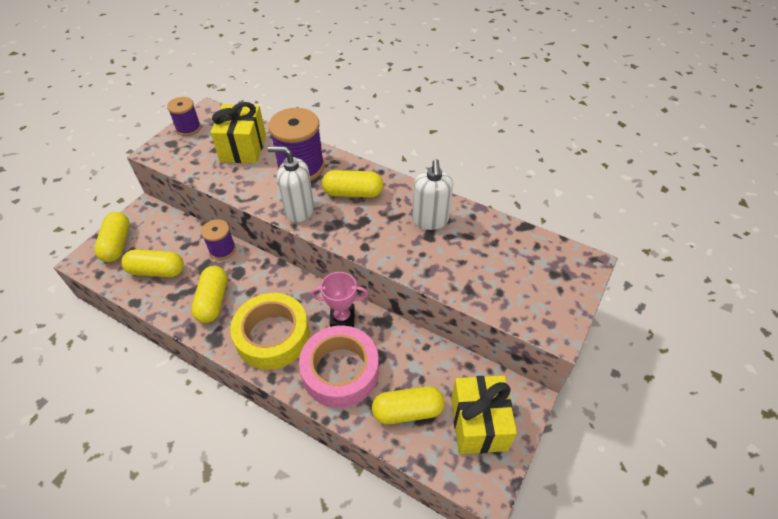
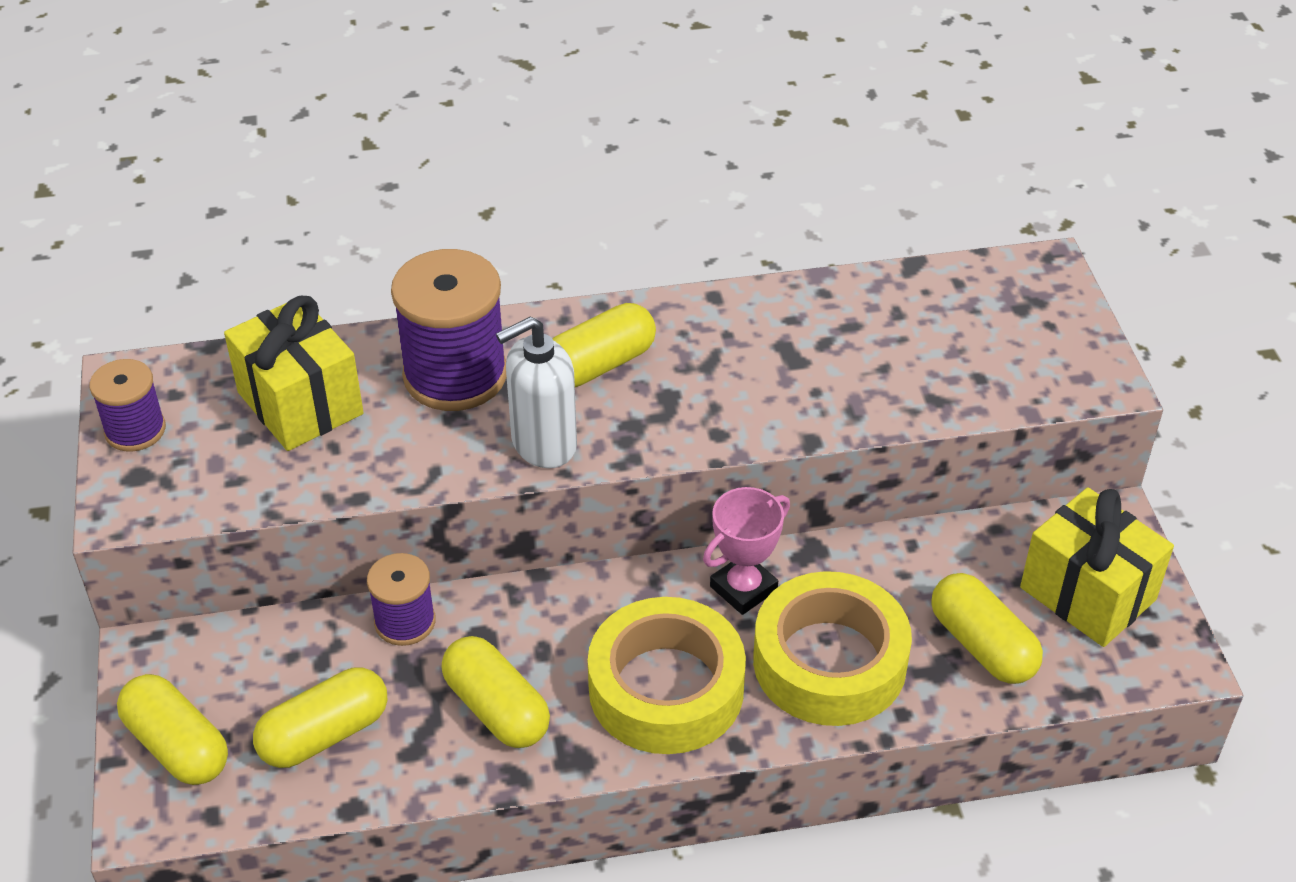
camera: 40 degrees left, 5 degrees down
(340, 371) = (829, 662): pink tape -> yellow tape
(407, 411) = (982, 645): yellow capsule -> yellow capsule turned 75 degrees counterclockwise
(430, 220) = (770, 335): white soap dispenser -> none

